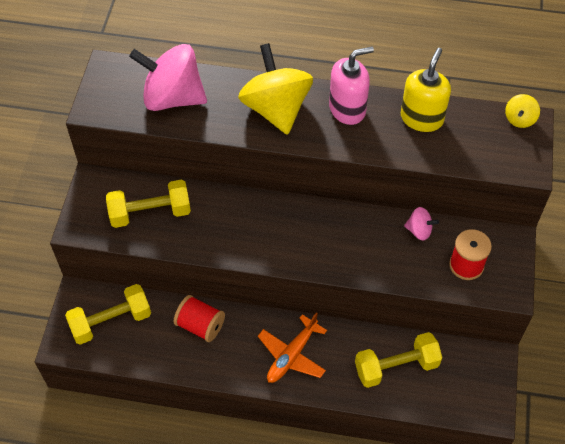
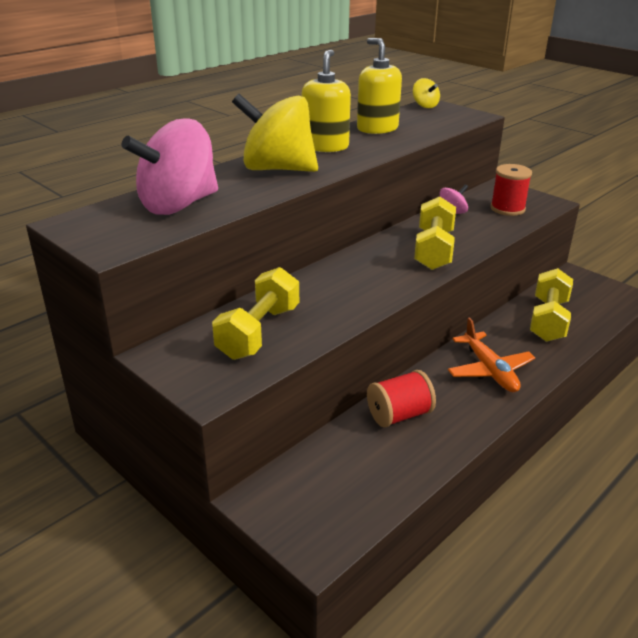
camera: 55 degrees left, 25 degrees down
(111, 321) = (326, 485): yellow dumbbell -> yellow dumbbell (433, 250)
(347, 109) = (325, 146): pink soap dispenser -> yellow soap dispenser

